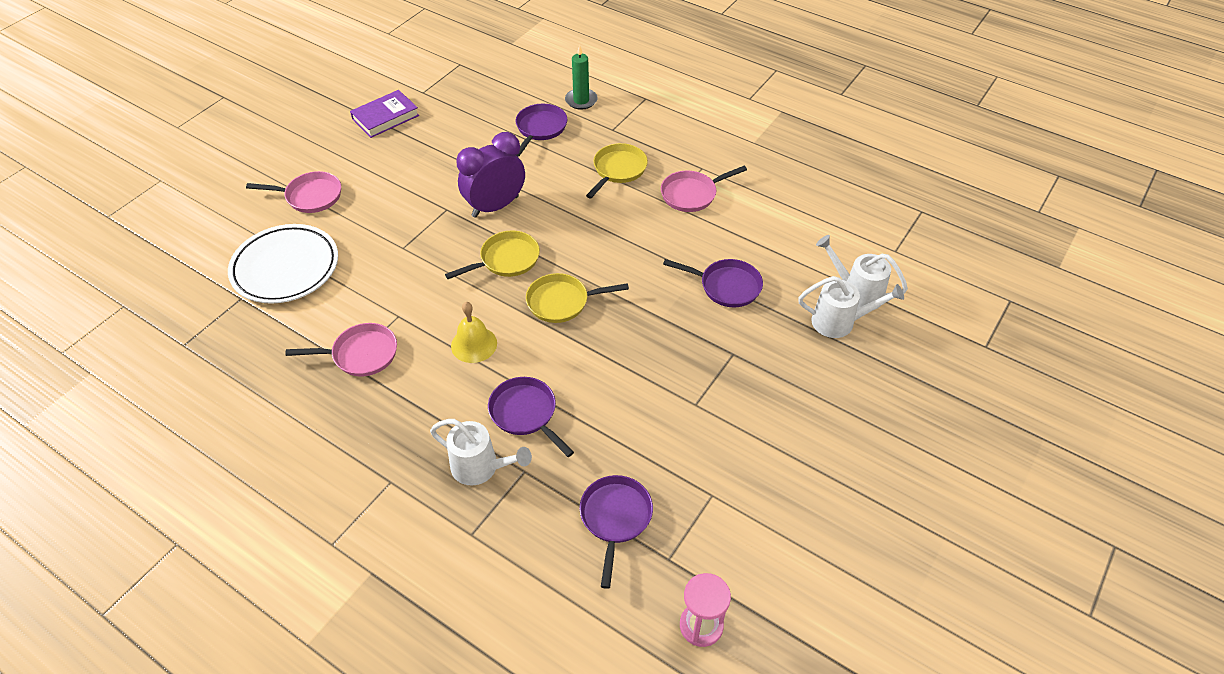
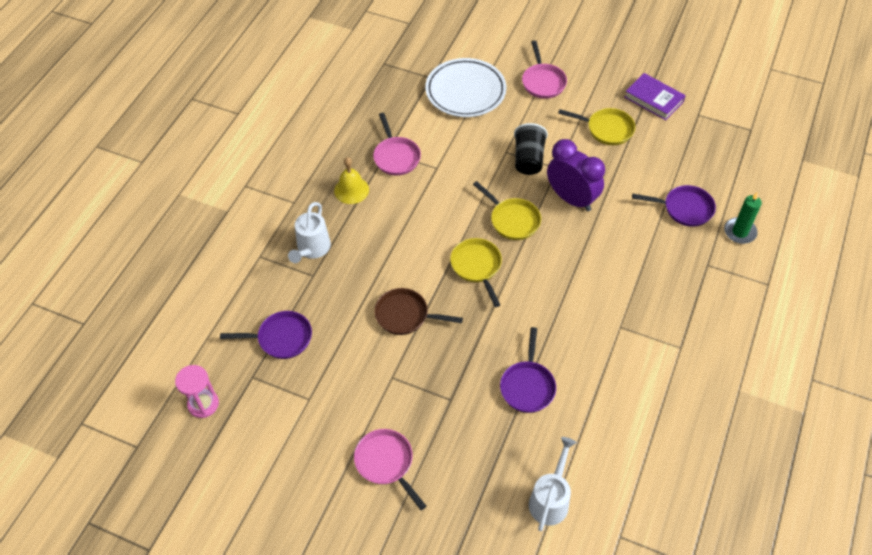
camera: 80 degrees right, 5 degrees up
(423, 230) = (528, 159): none -> black cup
(474, 344) = (420, 219): yellow bell -> yellow bell (351, 190)
(525, 413) = (362, 265): purple pan -> none
(612, 379) = (405, 315): none -> brown pan
(618, 170) = (651, 279): yellow pan -> yellow pan (607, 129)
(691, 194) = (639, 343): pink pan -> pink pan (386, 463)
(840, 322) = (508, 486): white watering can -> none

